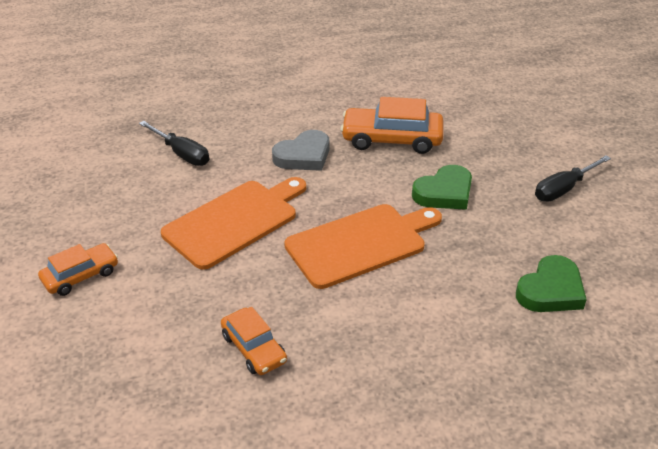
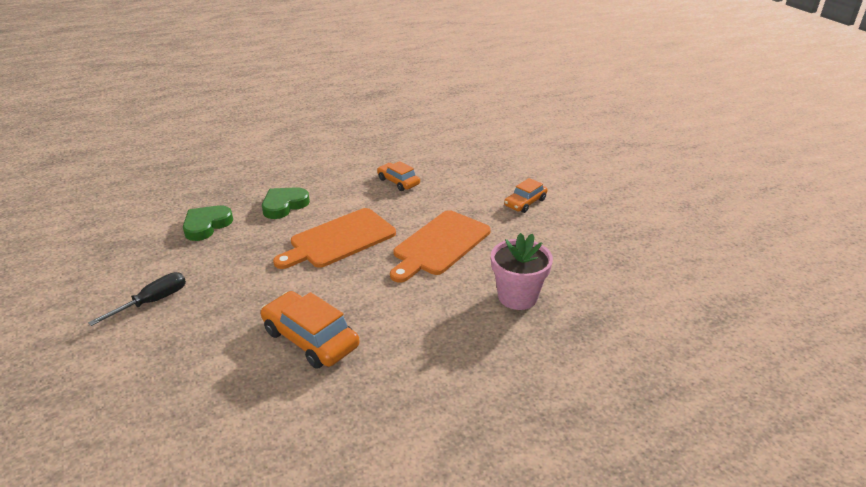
camera: 170 degrees right, 5 degrees down
(181, 154) = (517, 297): black screwdriver -> pink flower pot
(303, 156) = (399, 308): grey heart -> none
(392, 139) = (310, 339): orange car -> orange car turned 135 degrees counterclockwise
(444, 193) = (266, 286): green heart -> green heart (284, 205)

